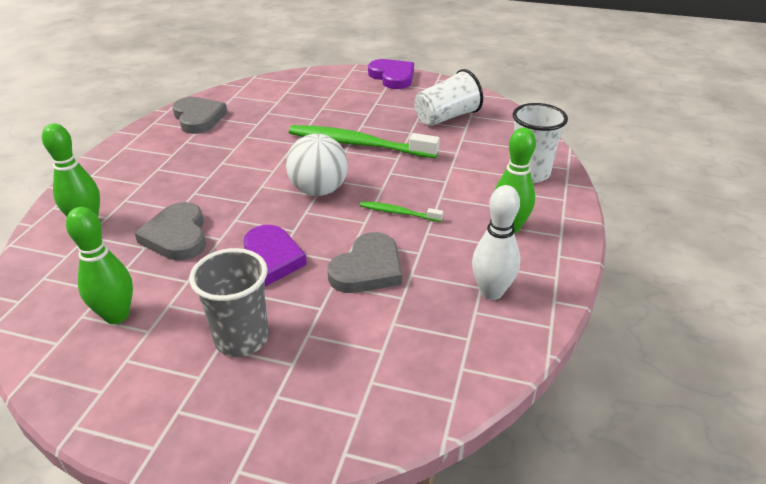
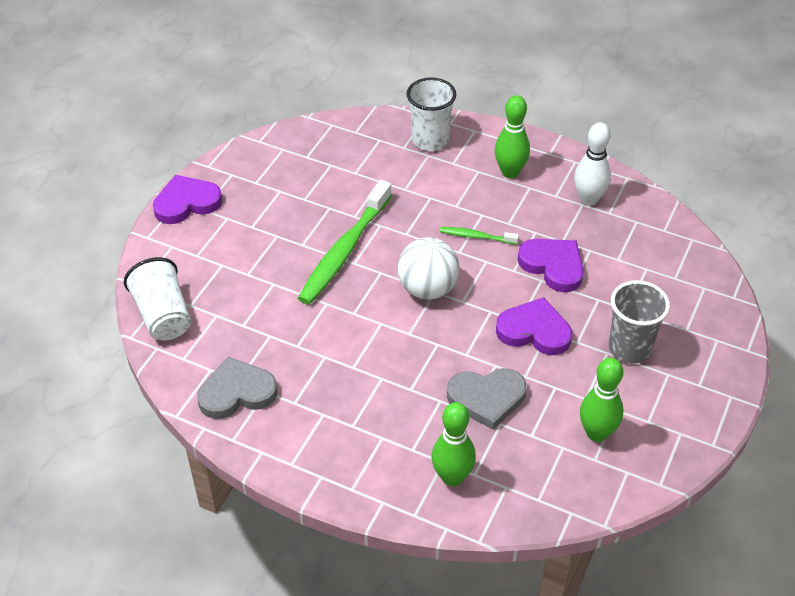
camera: 80 degrees left, 10 degrees up
(368, 269) = (553, 266): grey heart -> purple heart
(398, 213) = (476, 236): green toothbrush -> green toothbrush turned 75 degrees clockwise
(446, 117) = (306, 175): white cup -> white cup (163, 316)

